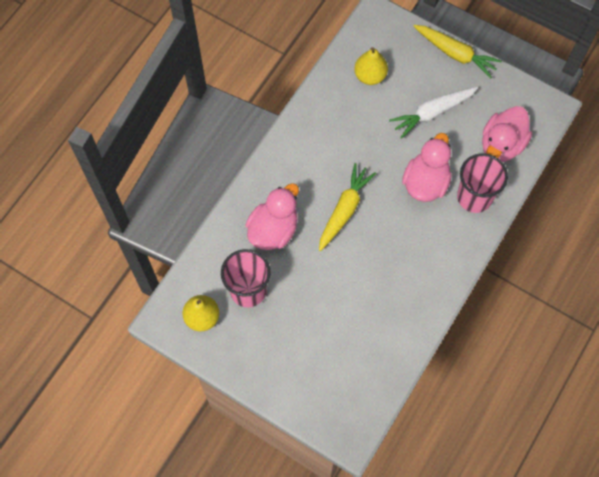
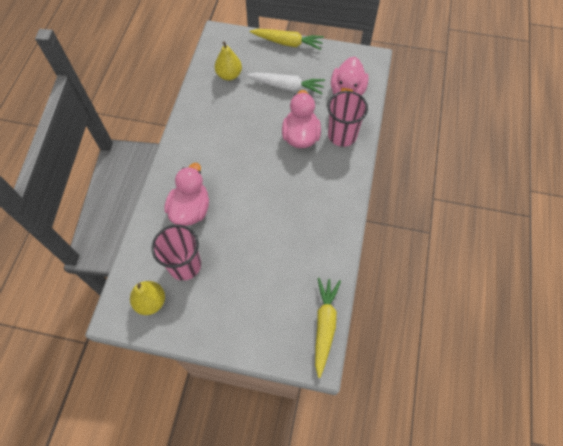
camera: 20 degrees left, 5 degrees down
(344, 210) = (244, 176): yellow carrot -> yellow carrot (324, 326)
(432, 113) = (286, 86): white carrot -> white carrot turned 120 degrees counterclockwise

